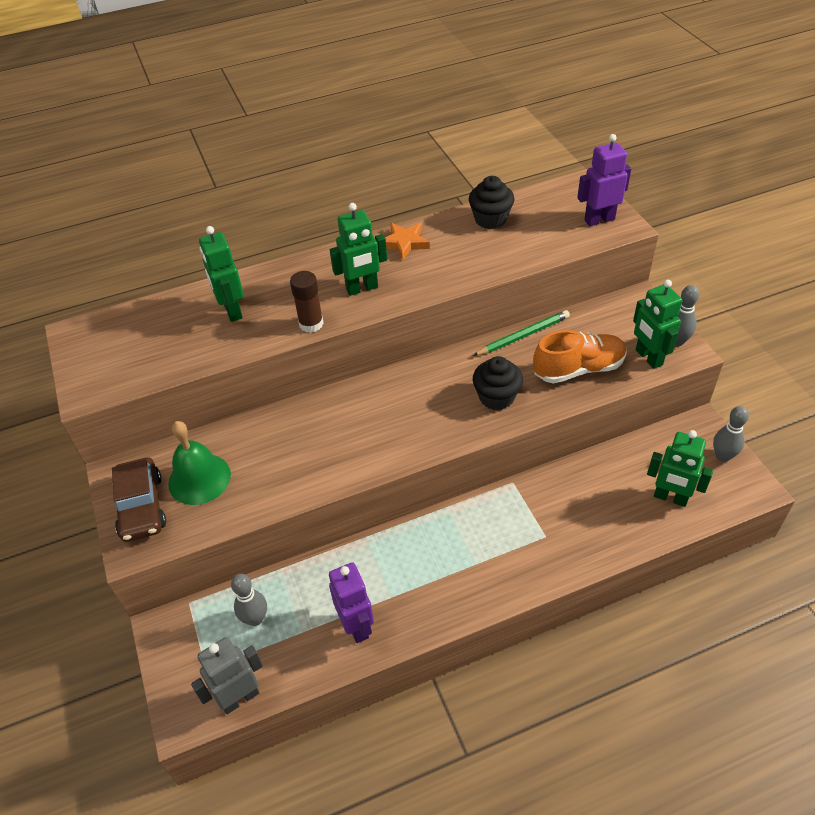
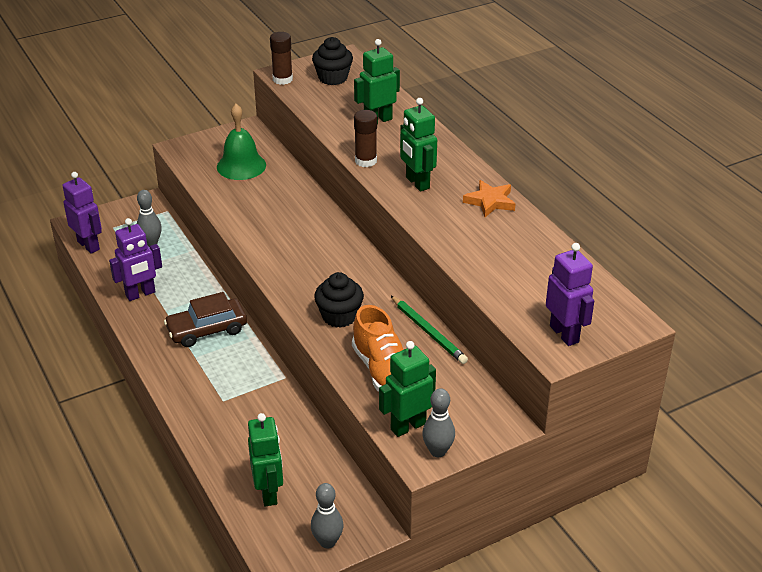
camera: 80 degrees right, 10 degrees down
(102, 391) = (282, 79): none -> brown glue stick
(141, 506) = (215, 145): brown car -> brown car (207, 330)
(240, 697) = (89, 245): grey robot -> purple robot
(490, 219) = (544, 254): black cupcake -> black cupcake (333, 78)
(670, 498) = (269, 493): green robot -> green robot turned 150 degrees clockwise

